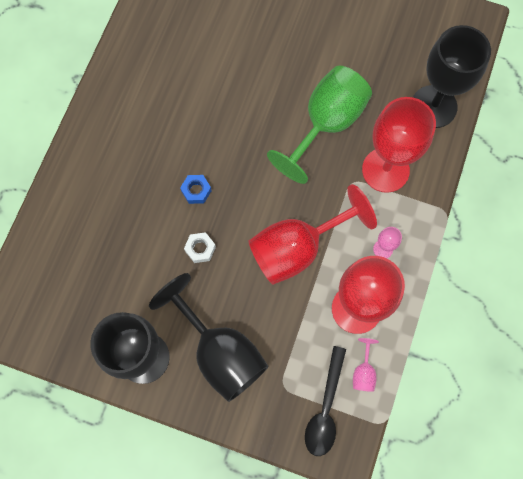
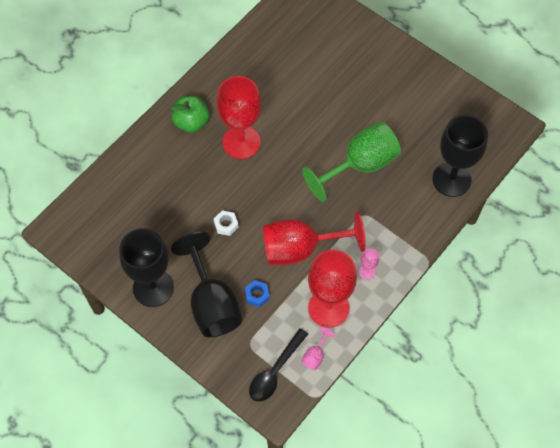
camera: 20 degrees right, 10 degrees down
(111, 136) = (191, 122): none -> green apple
(196, 191) = (240, 182): blue nut -> blue nut (257, 295)
(385, 170) = (393, 214): red goblet -> red goblet (241, 142)

